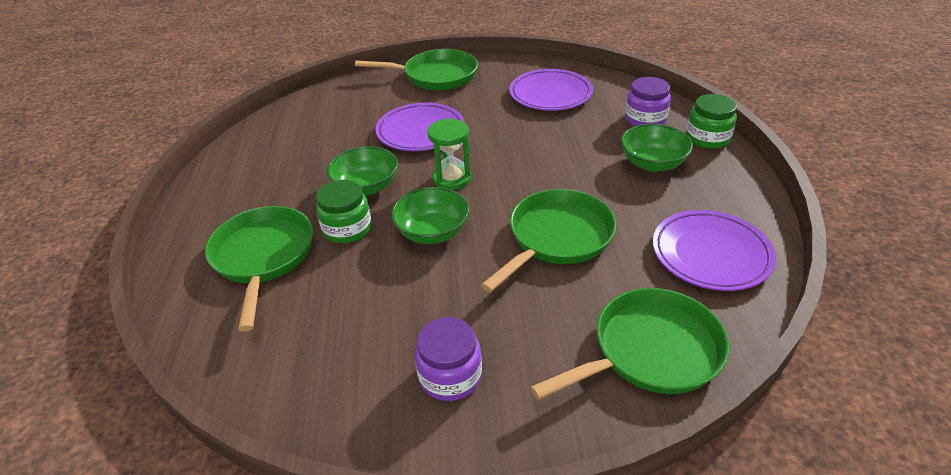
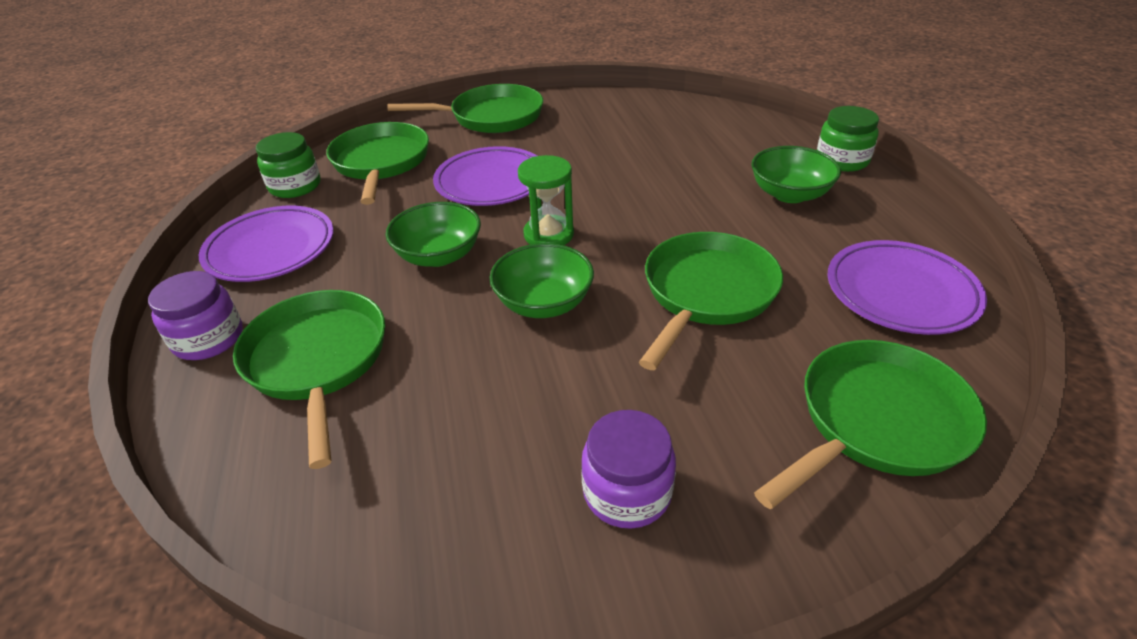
camera: 10 degrees left, 0 degrees up
(342, 108) = (381, 163): none -> green pan
(347, 228) = (427, 311): green jar -> green jar (295, 186)
(550, 95) = (639, 127): purple plate -> purple plate (271, 249)
(645, 119) = (761, 145): purple jar -> purple jar (208, 339)

